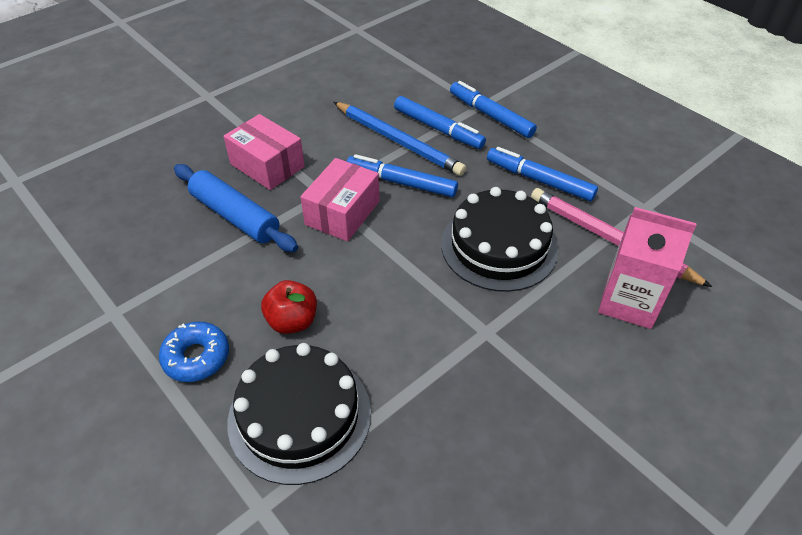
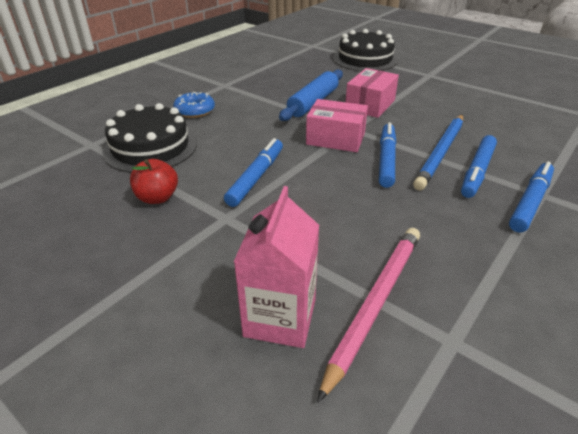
camera: 80 degrees right, 10 degrees down
(292, 321) = (225, 134): red apple -> red apple (157, 198)
(499, 246) = (330, 219): black cake -> black cake (365, 59)
(539, 180) = (445, 242): blue marker -> blue marker (256, 177)

